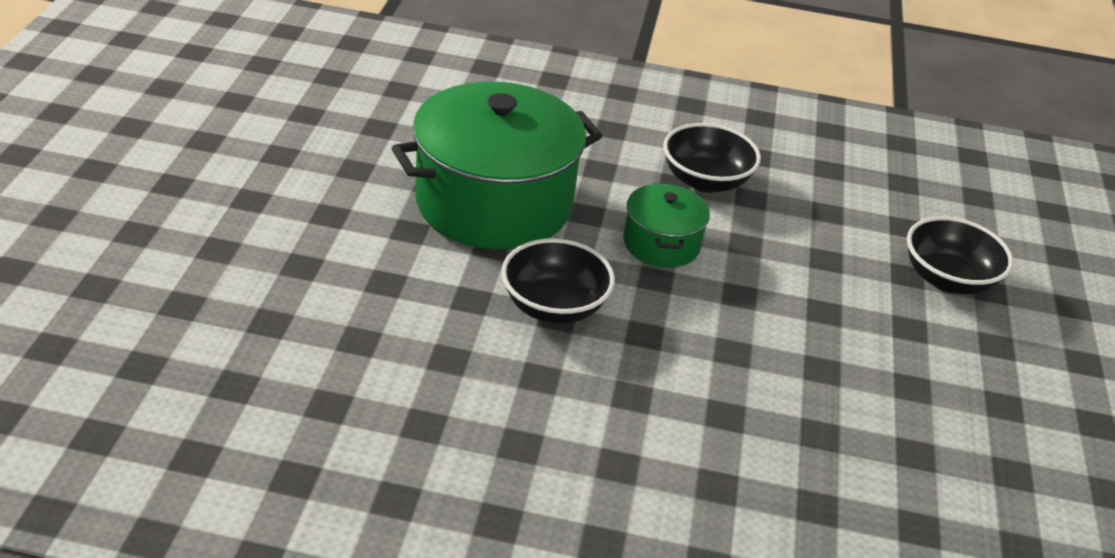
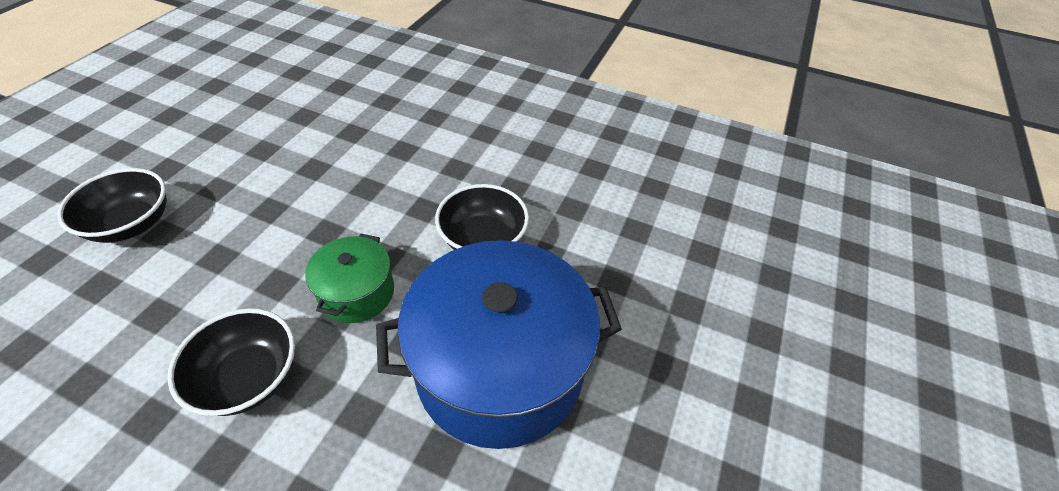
camera: 165 degrees left, 10 degrees up
(494, 203) = (500, 368): green pot -> blue pot

